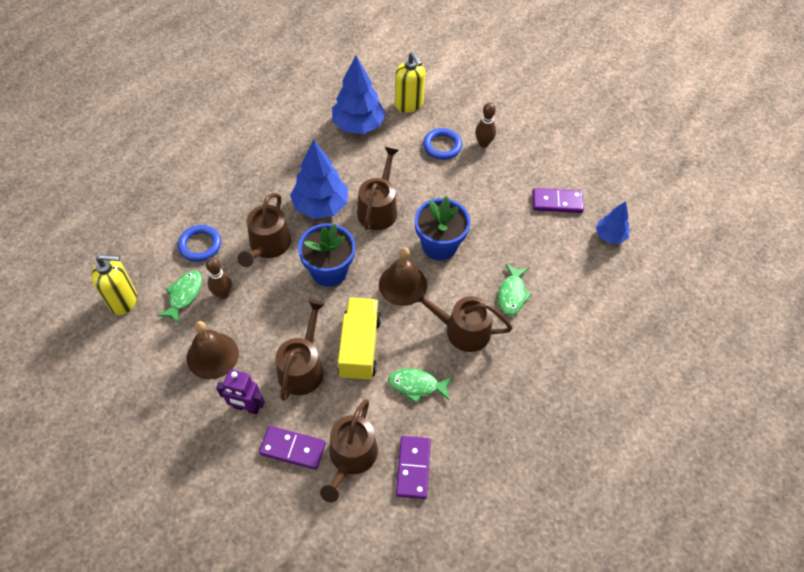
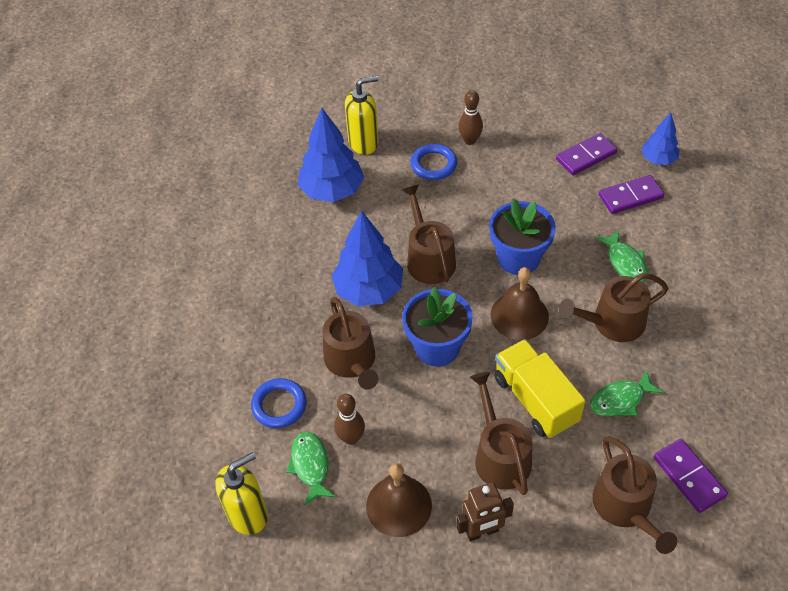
camera: 30 degrees left, 5 degrees down
(246, 407) = (482, 532): purple robot -> brown robot
(292, 449) = (564, 539): purple domino -> purple domino (630, 197)
(409, 104) = (364, 143): yellow soap dispenser -> yellow soap dispenser turned 45 degrees counterclockwise

